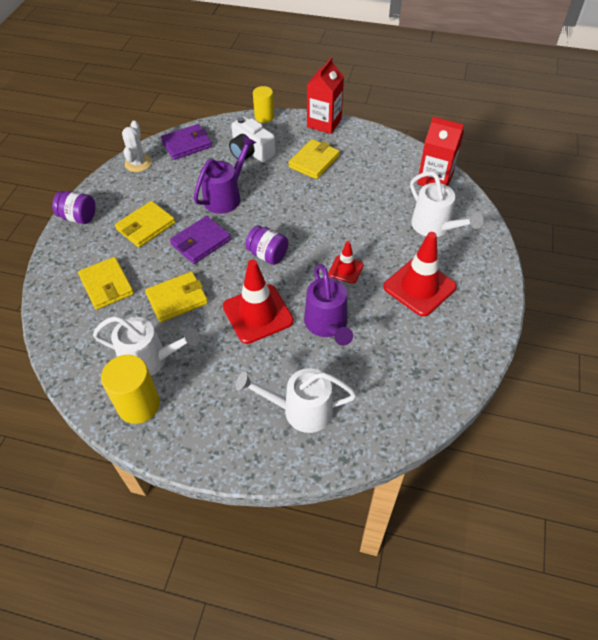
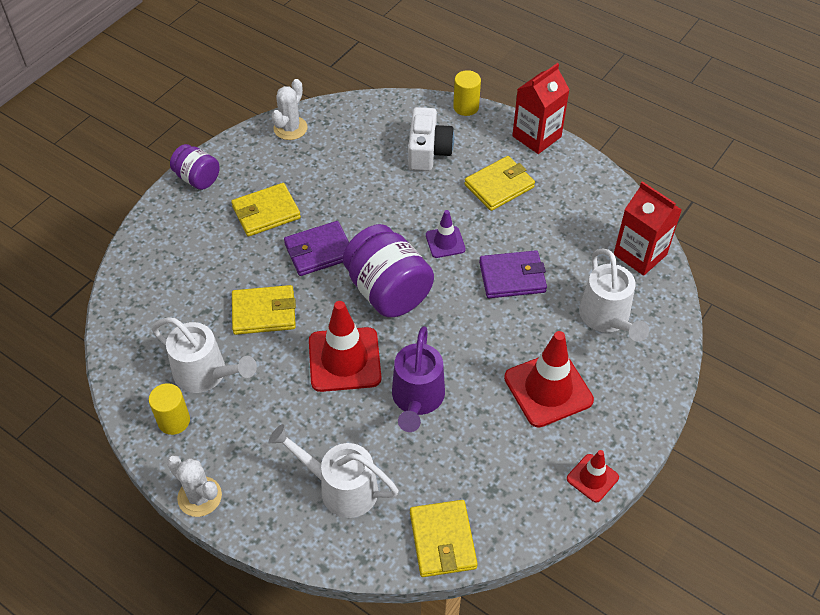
camera: 20 degrees right, 0 degrees up
(107, 285) = (195, 271): yellow wallet -> yellow wallet (443, 540)
(138, 405) = (174, 421): yellow cylinder -> yellow cylinder, size x0.66
(187, 144) = (356, 119): purple wallet -> purple wallet (512, 277)
(187, 458) = (199, 497): none -> white cactus
(226, 196) = (373, 201): purple watering can -> none
(251, 152) = (428, 151): white camera -> white camera turned 150 degrees counterclockwise
(267, 255) = (388, 291): purple jar -> purple jar, size x1.76
(294, 209) = (445, 242): none -> purple traffic cone
(345, 269) = (470, 338): red traffic cone -> red traffic cone (592, 478)

